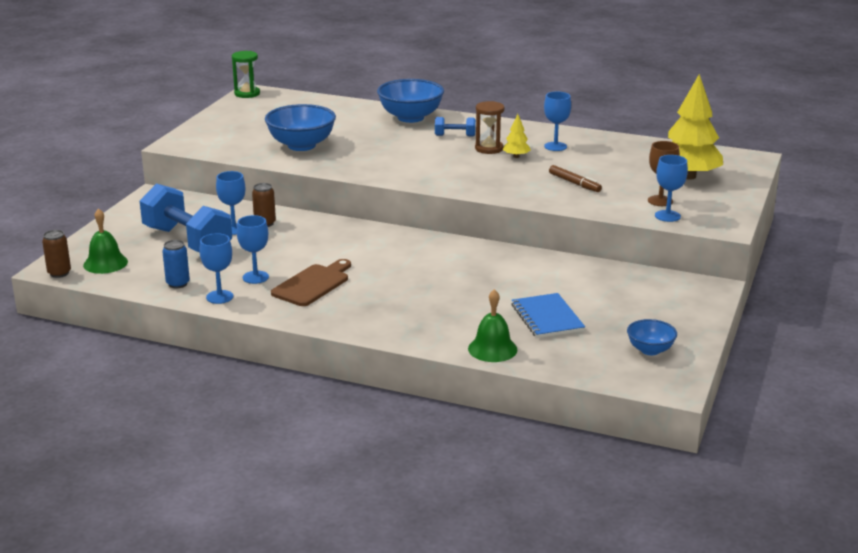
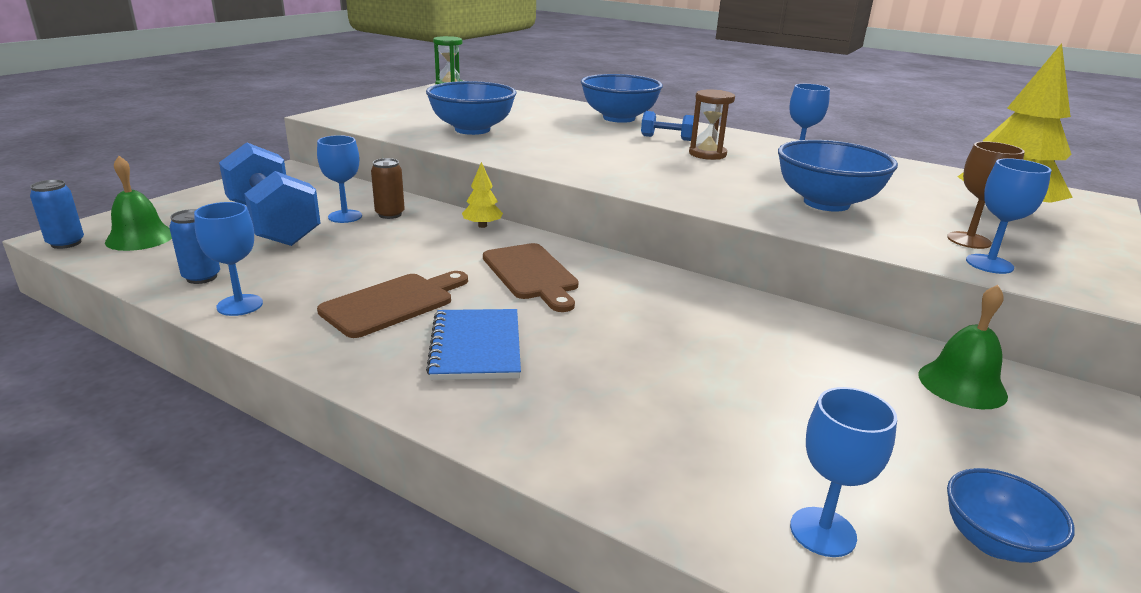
camera: 10 degrees right, 0 degrees up
(59, 273) = (66, 243): brown can -> blue can
(255, 277) = (318, 282): blue goblet -> blue goblet (823, 532)
(389, 255) = (531, 274): none -> brown cutting board
(492, 349) = (646, 482): green bell -> green bell (962, 384)
(516, 156) = (743, 165): yellow tree -> yellow tree (482, 226)
(547, 318) = (766, 422): blue notebook -> blue notebook (476, 347)
(574, 183) = (826, 203): brown marker -> blue bowl

